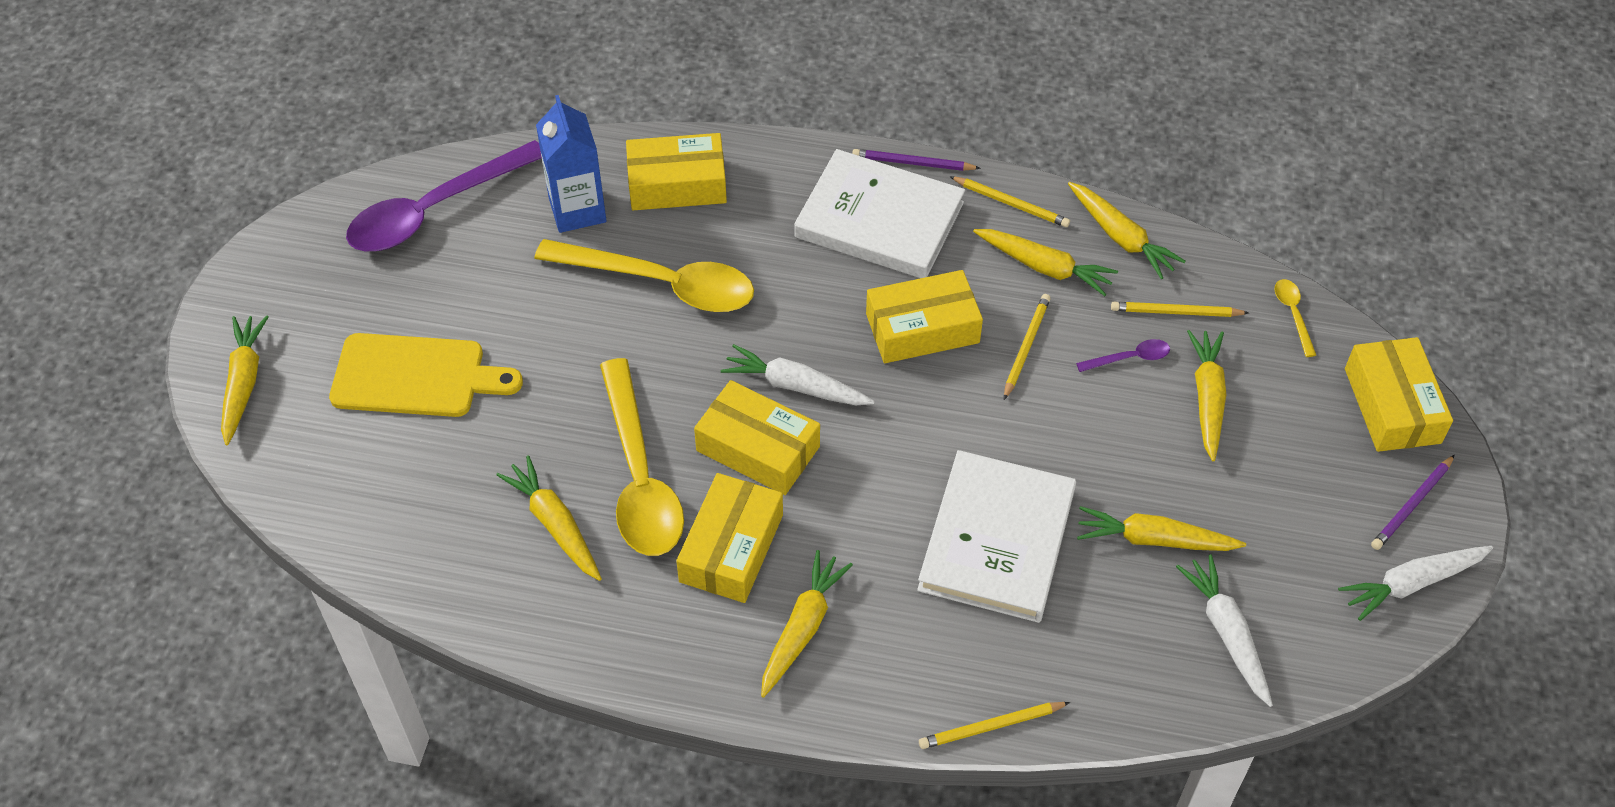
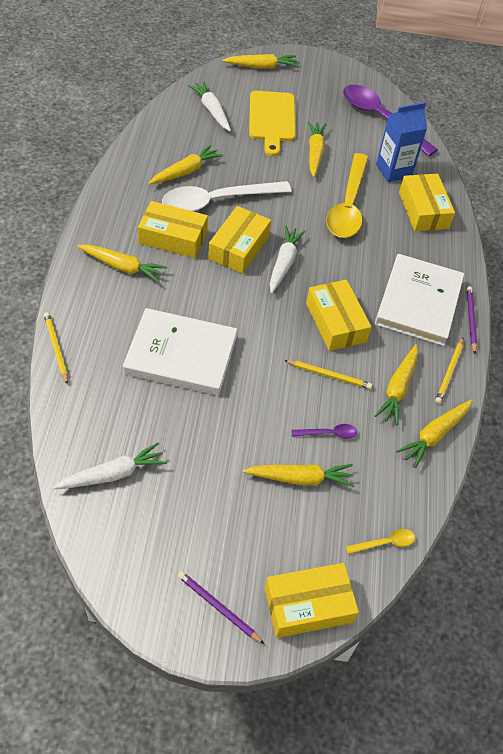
camera: 80 degrees right, 0 degrees up
(639, 476) = (217, 201): yellow spoon -> white spoon
(1129, 358) = (328, 433): purple spoon -> purple spoon turned 75 degrees counterclockwise
(1154, 540) = (183, 438): yellow carrot -> yellow carrot (315, 153)
(1176, 312) = (373, 464): yellow pencil -> none
(1412, 584) = (150, 598): white carrot -> white carrot (211, 111)

